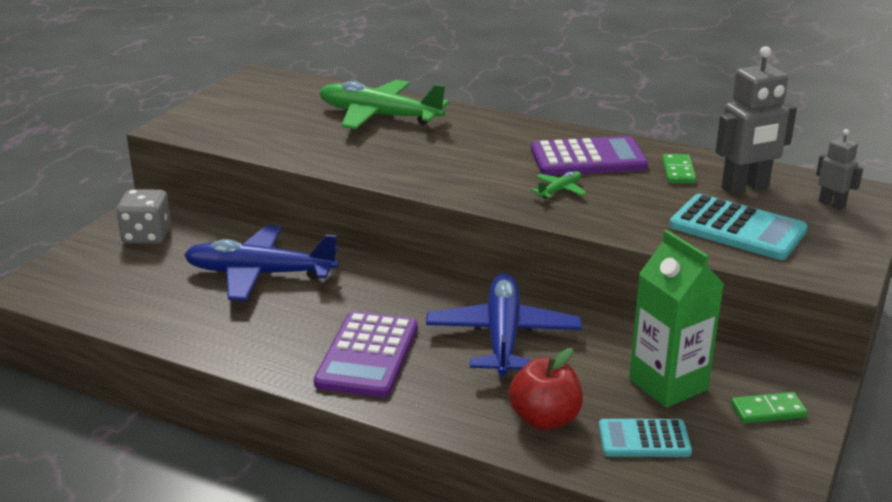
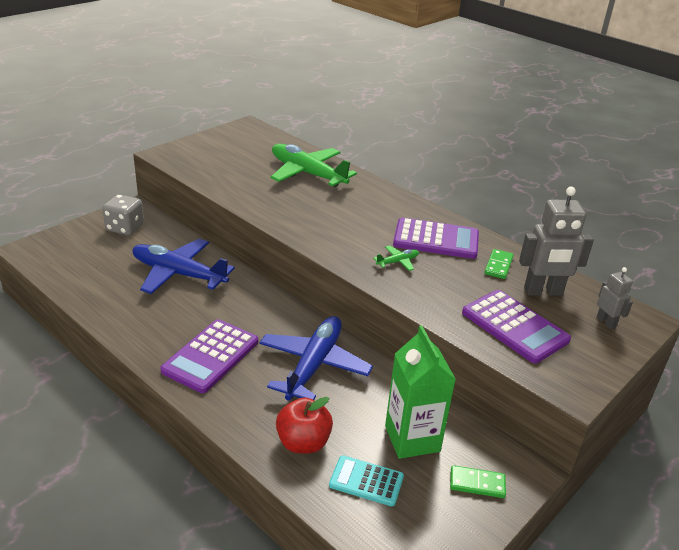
camera: 15 degrees right, 5 degrees up
(737, 229) = (514, 327): turquoise calculator -> purple calculator

